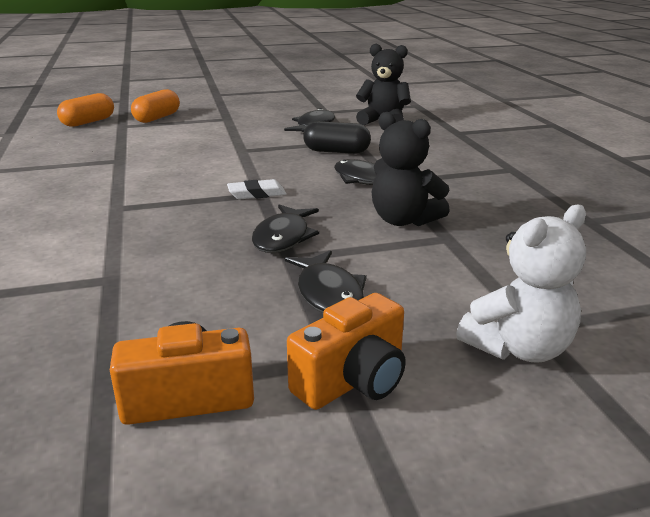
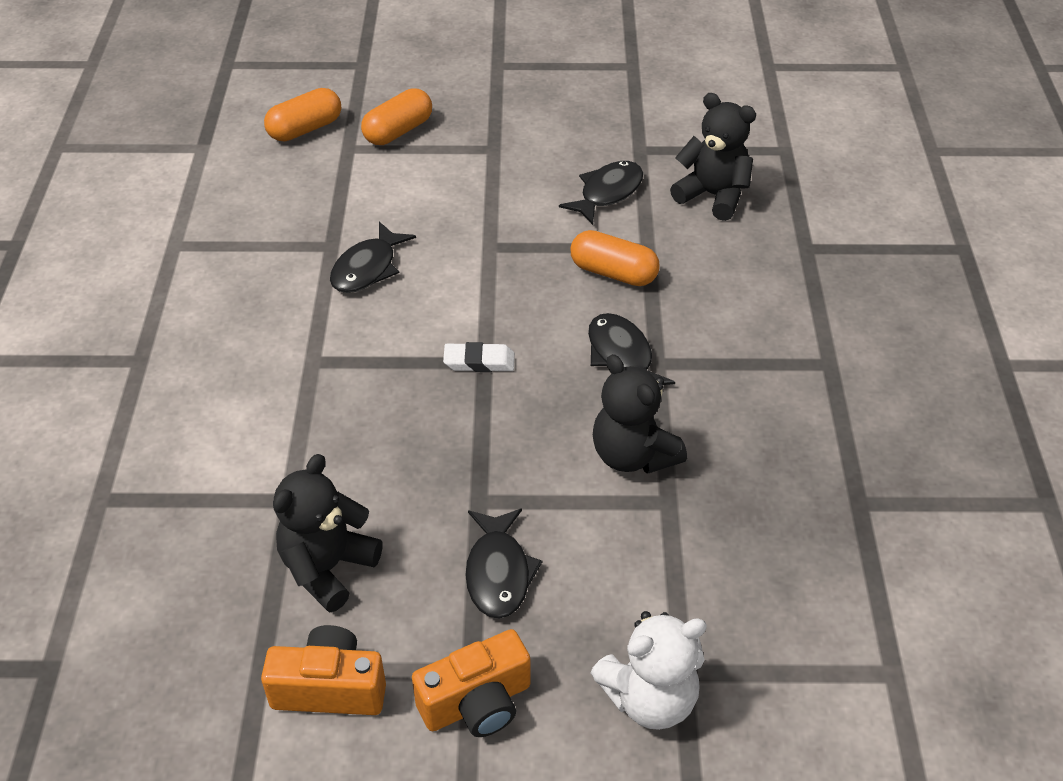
camera: 15 degrees right, 20 degrees up
(161, 313) = (328, 568): none -> black teddy bear
(283, 237) = (483, 461): black fish -> black fish (367, 268)
(336, 151) = (613, 273): black capsule -> orange capsule

